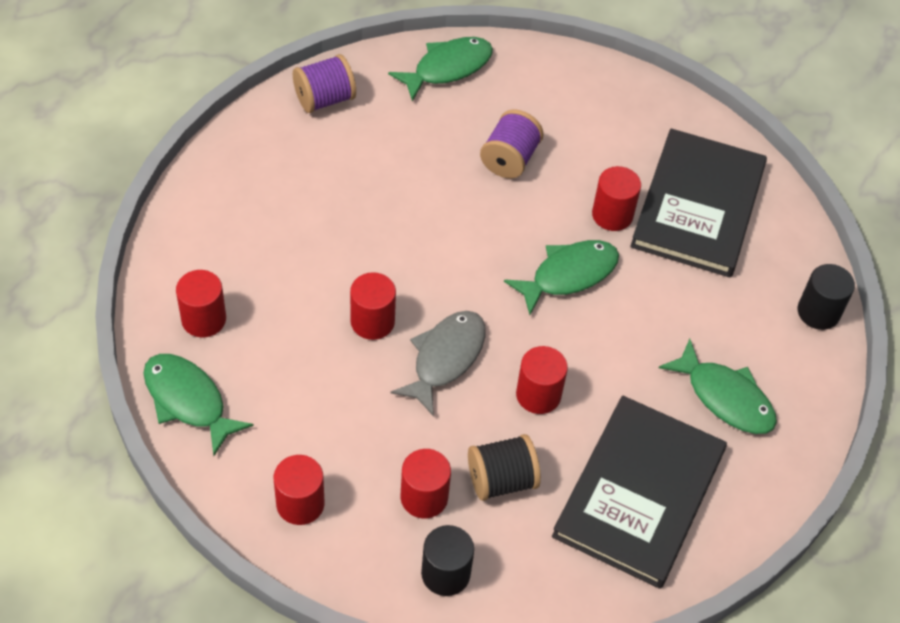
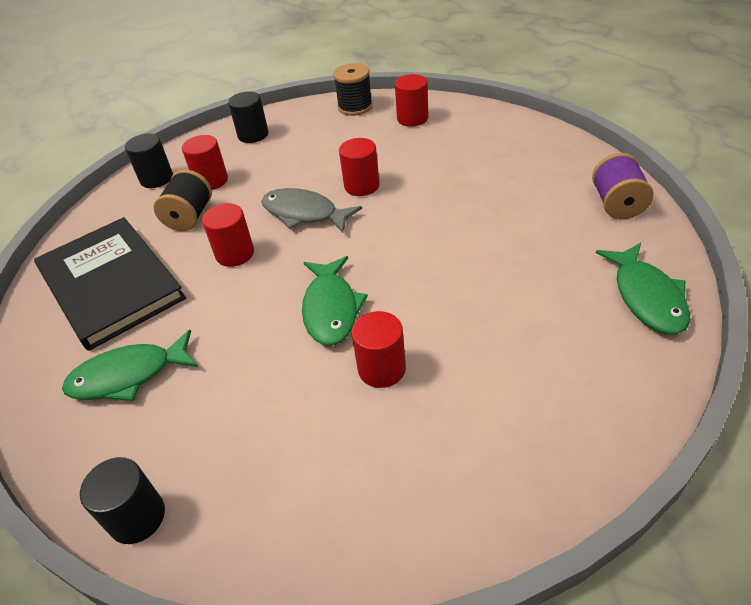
camera: 125 degrees right, 10 degrees down
(188, 401) = (355, 107): green fish -> black spool
(300, 503) = (253, 135): red cylinder -> black cylinder
(445, 358) = (304, 213): grey fish -> grey fish turned 150 degrees clockwise
(509, 159) = (495, 309): purple spool -> none
(698, 206) = (350, 458): black book -> none

